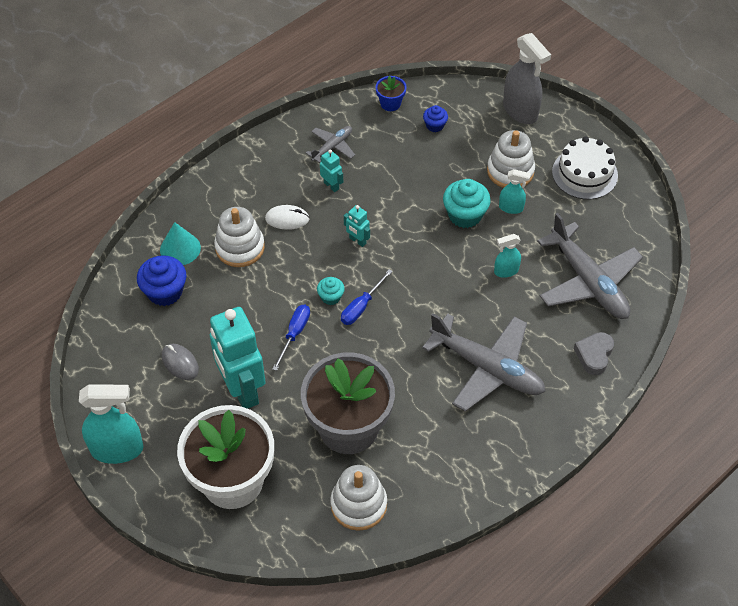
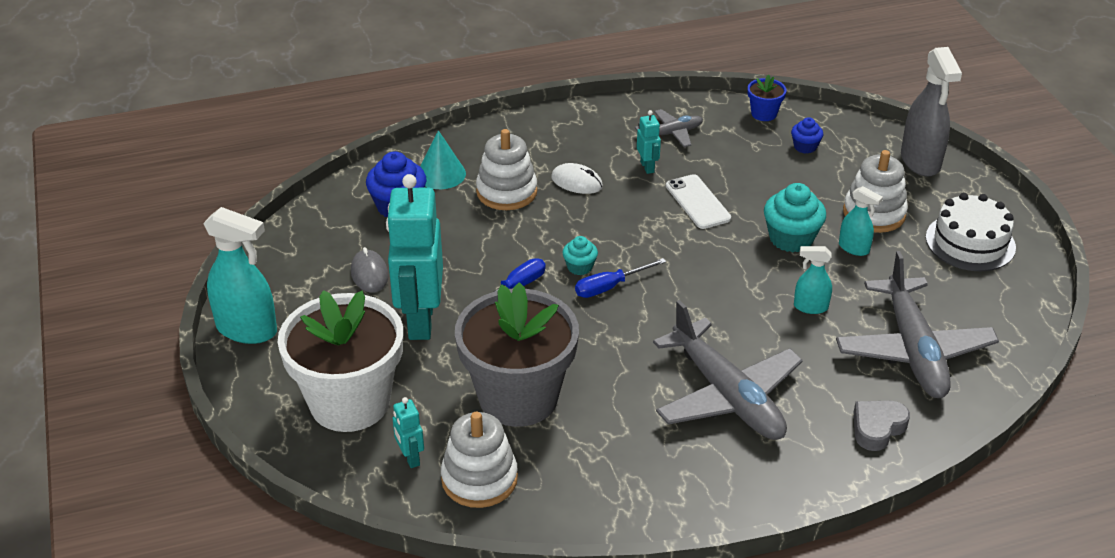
camera: 25 degrees right, 15 degrees down
(357, 241) = (645, 225): turquoise robot -> turquoise robot (410, 458)
(384, 205) = (697, 202): none -> white phone

